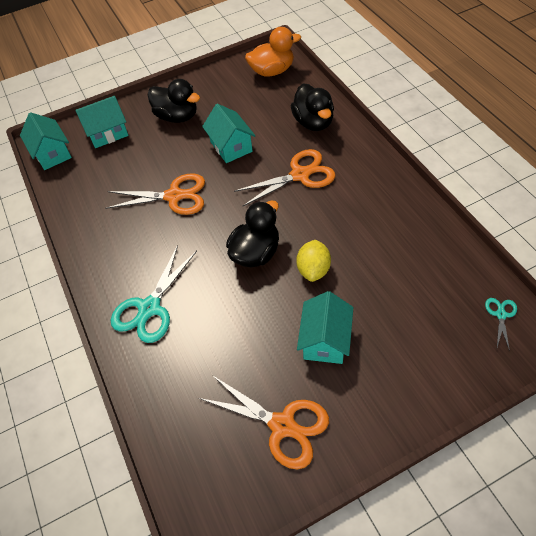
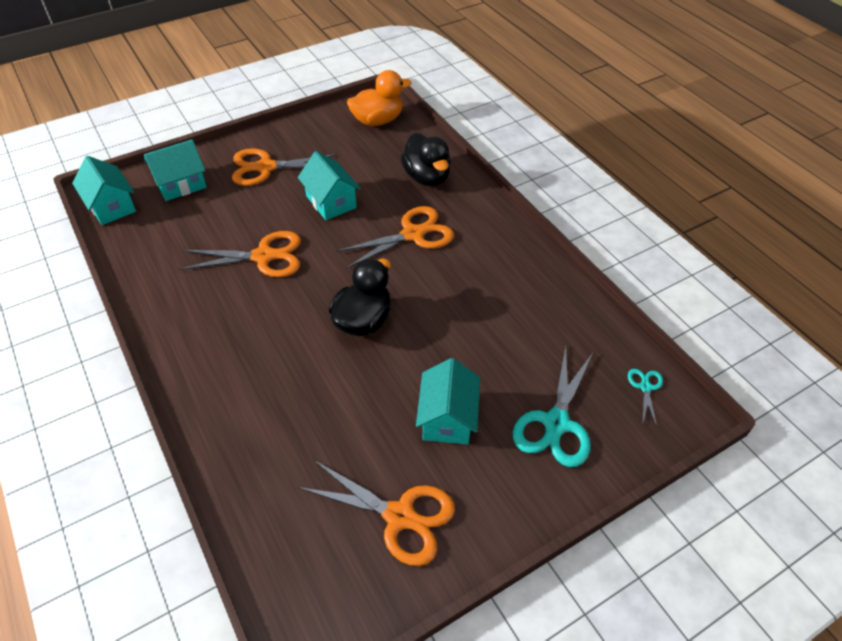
camera: 10 degrees left, 5 degrees down
(150, 308) = (235, 384): turquoise scissors -> turquoise scissors (556, 423)
(177, 116) = (266, 167): black duck -> orange scissors
(313, 269) = (431, 339): yellow lemon -> none

